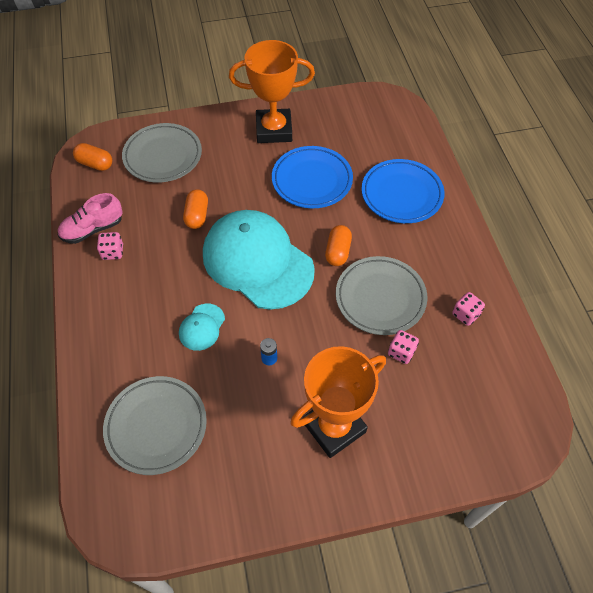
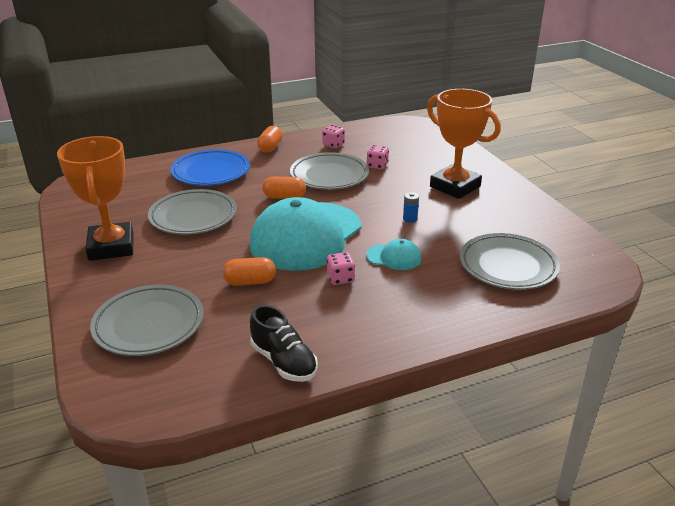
camera: 100 degrees left, 25 degrees down
(93, 229) = (284, 362): pink shoe -> black shoe
(95, 164) = (160, 388): orange capsule -> orange capsule (270, 147)
(113, 252) = (317, 336): pink dice -> pink dice (340, 278)
(312, 180) = (193, 217): blue plate -> grey plate

